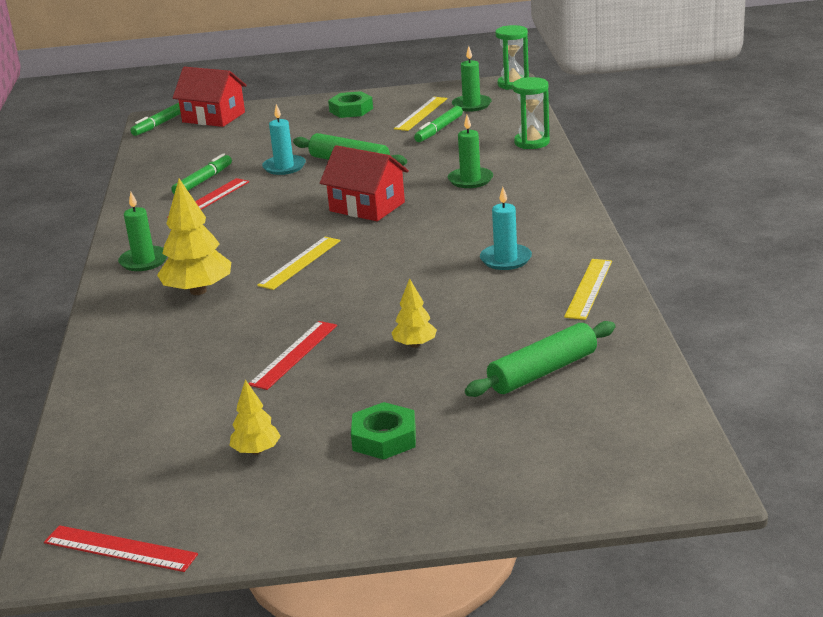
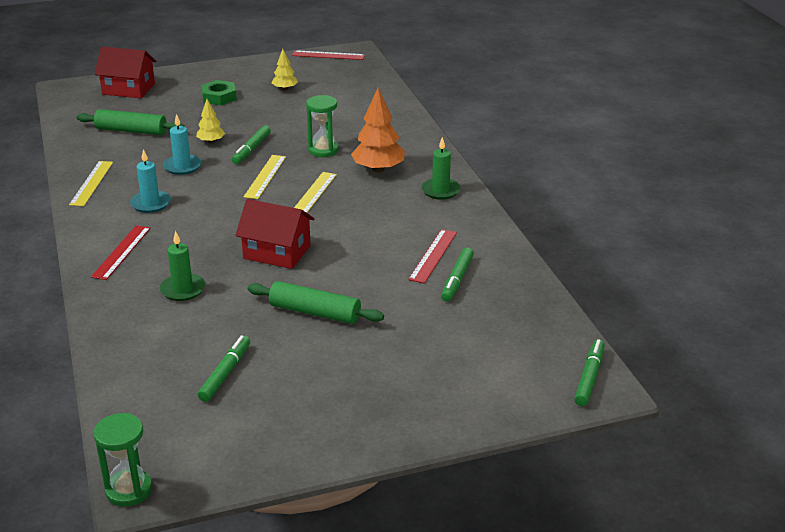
camera: 165 degrees right, 5 degrees up
(198, 291) = (378, 169): yellow tree -> orange tree
(213, 117) = (529, 394): red house -> red house (128, 89)
(284, 167) = (383, 302): turquoise candle -> turquoise candle (182, 166)
(294, 354) = (286, 132): red ruler -> red ruler (121, 252)
(351, 110) = (350, 415): green nut -> none
(357, 328) = (251, 149): none -> green marker
(421, 113) = (253, 408): yellow ruler -> yellow ruler (265, 176)
(471, 105) = (188, 431): green candle -> none
(532, 142) = (115, 351): green hourglass -> green hourglass (323, 150)
(543, 372) = (131, 131): green rolling pin -> green rolling pin turned 60 degrees clockwise

